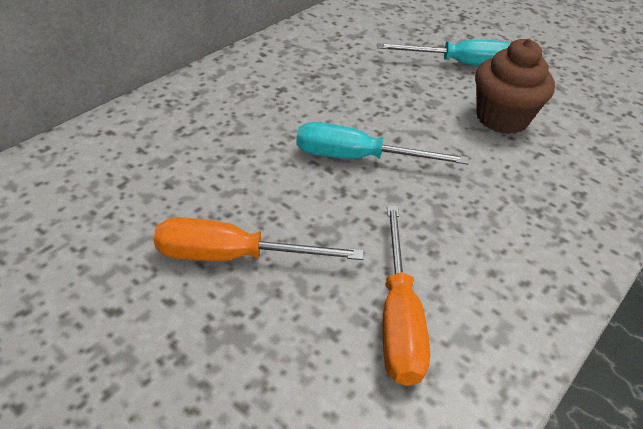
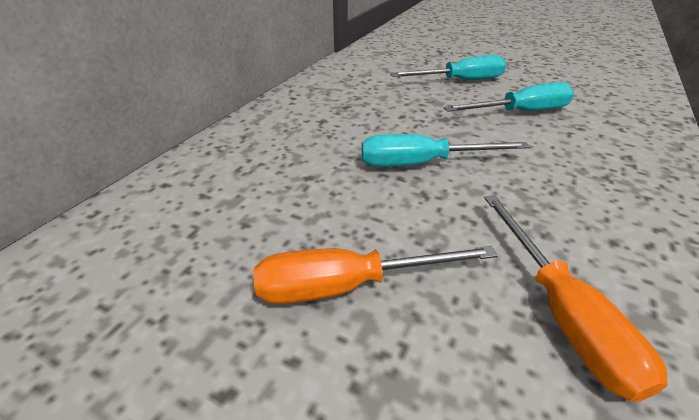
camera: 10 degrees left, 5 degrees down
(502, 118) = (520, 112): brown cupcake -> turquoise screwdriver

